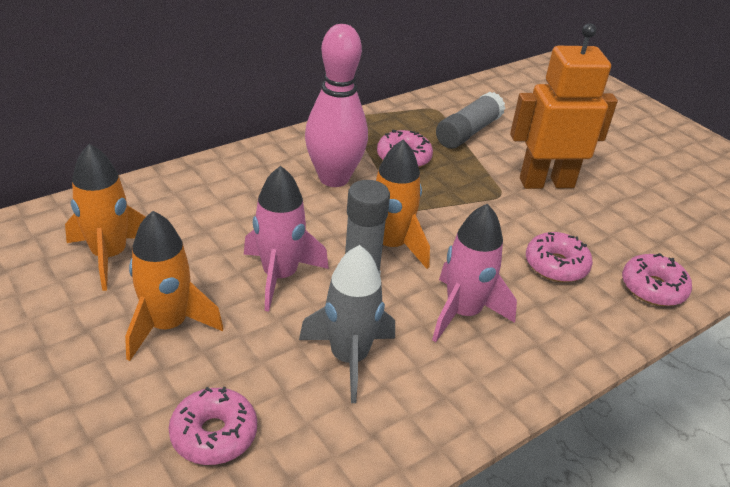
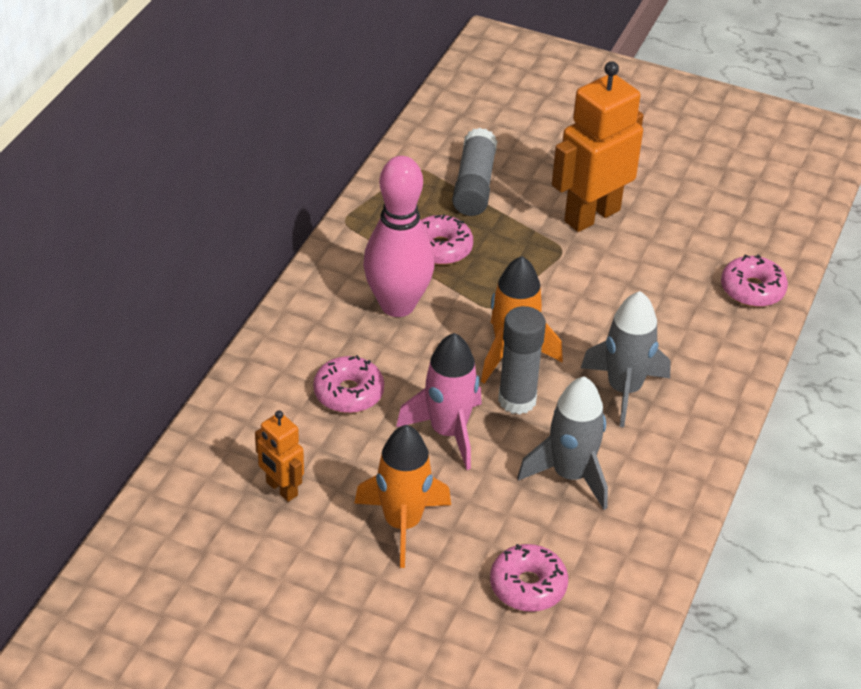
camera: 30 degrees left, 5 degrees up
(110, 256) = (281, 489): orange rocket -> orange robot
(463, 313) = (624, 390): pink rocket -> grey rocket
(556, 265) = (663, 305): pink donut -> pink donut (348, 393)

